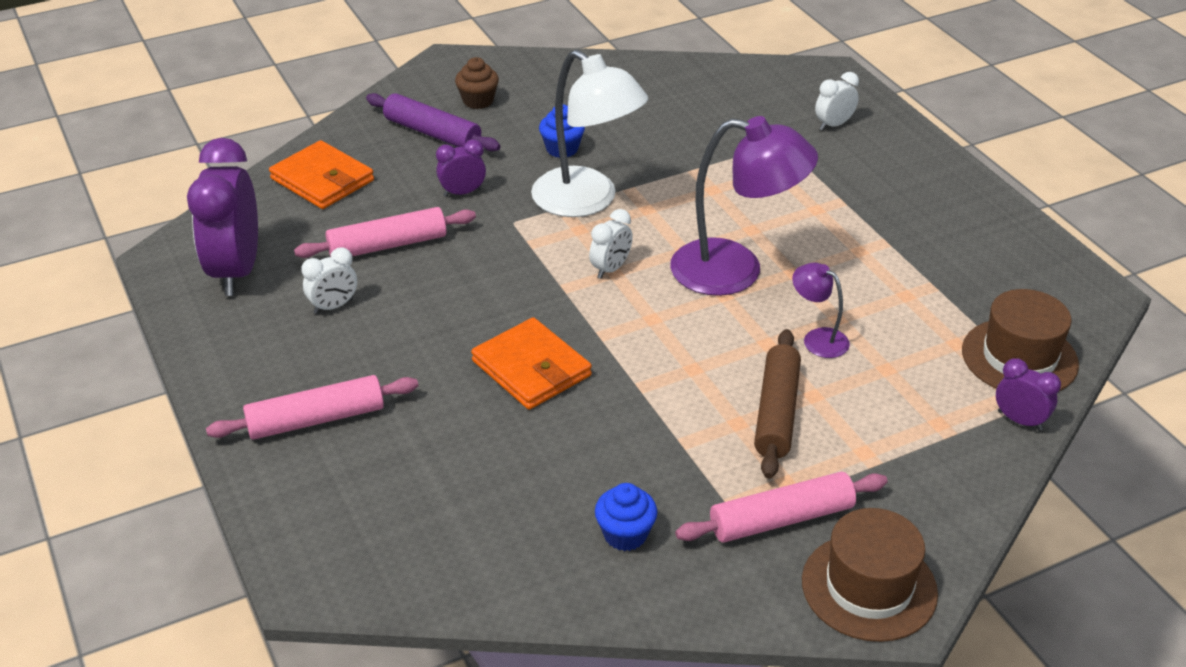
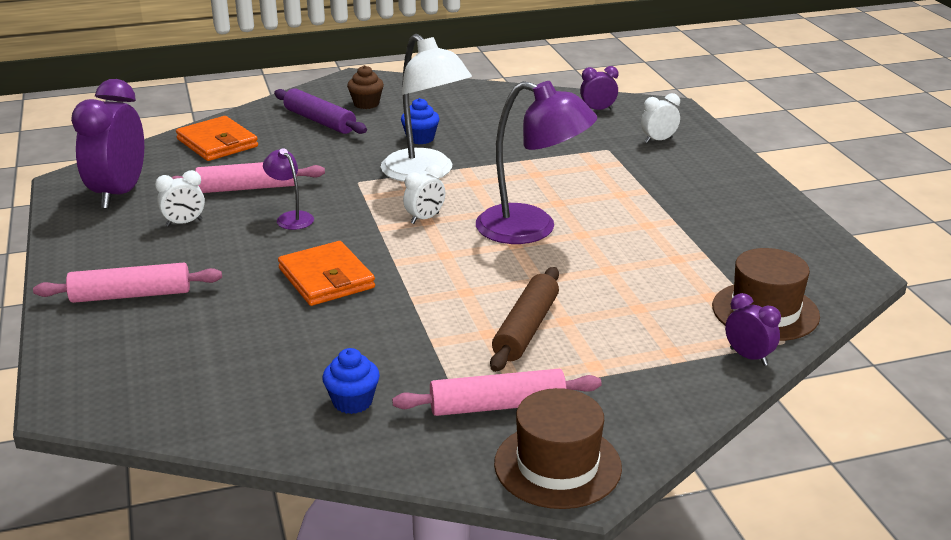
camera: 10 degrees right, 10 degrees down
(462, 193) = (325, 160): purple clock -> purple clock (598, 110)
(817, 338) = (585, 281): purple lamp -> purple lamp (291, 217)

